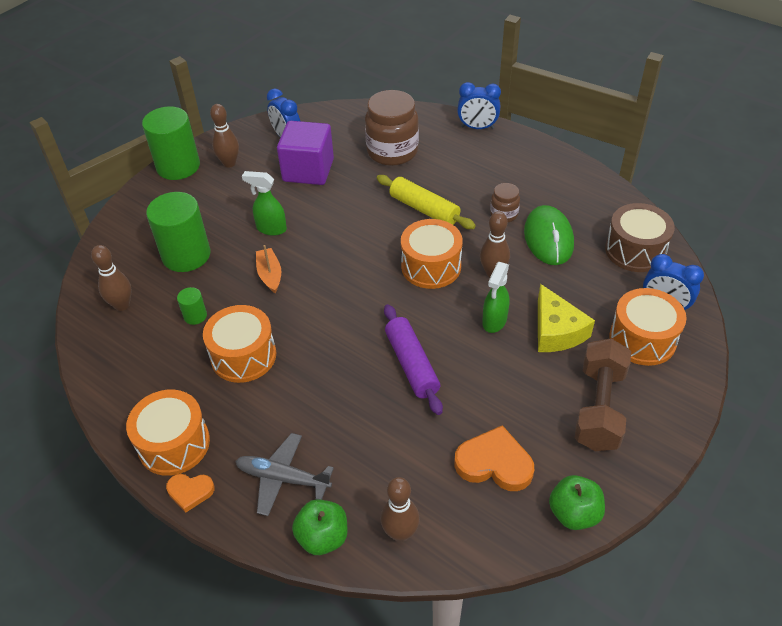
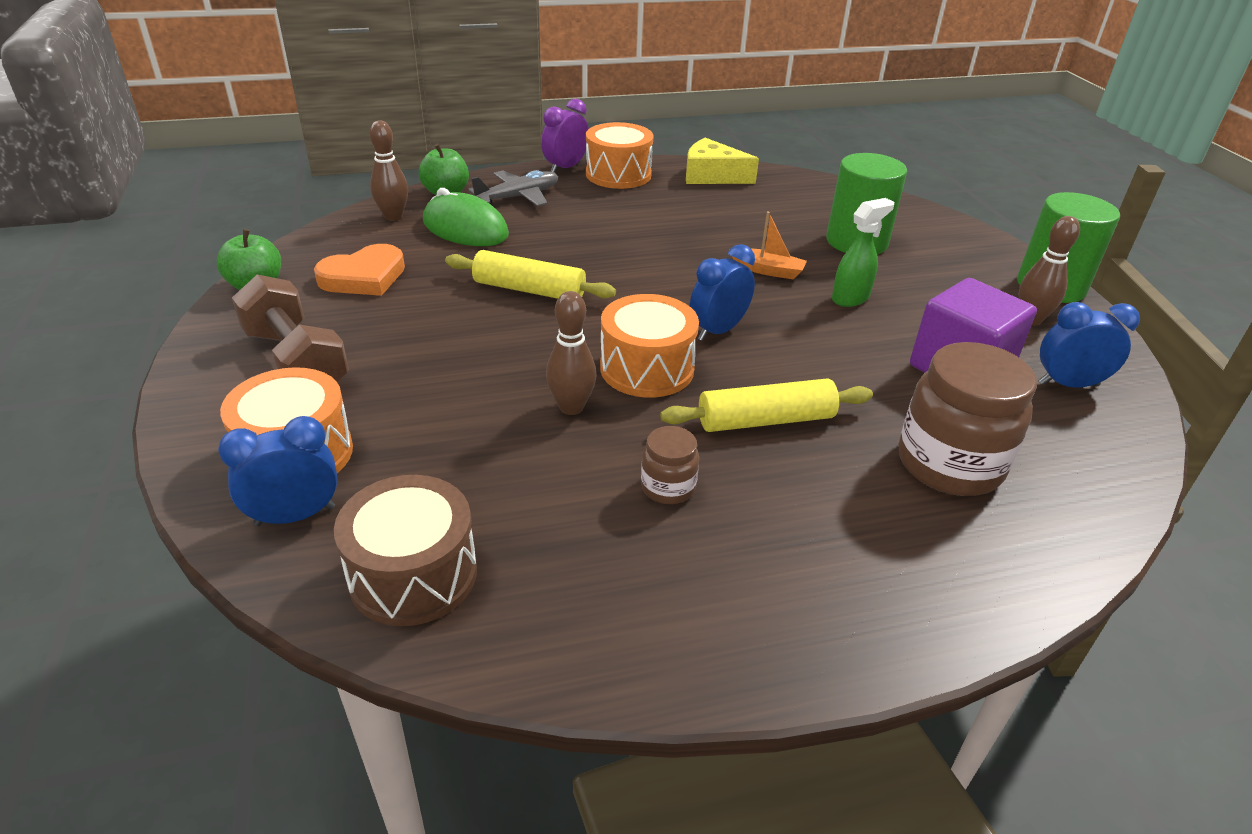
camera: 125 degrees right, 10 degrees down
(122, 305) = (814, 197): brown bowling pin -> none
(190, 492) = (565, 168): orange heart -> purple clock
(195, 316) = (754, 220): green cylinder -> none
(243, 356) = (670, 223): orange drum -> none
(411, 364) = (529, 290): purple rolling pin -> yellow rolling pin
(477, 127) = (952, 614): blue clock -> blue clock (718, 331)
(494, 321) = (500, 364): green spray bottle -> none
(548, 238) = (563, 497): green mouse -> green mouse (465, 228)
(556, 331) = (419, 397): yellow cheese -> yellow cheese (712, 176)

